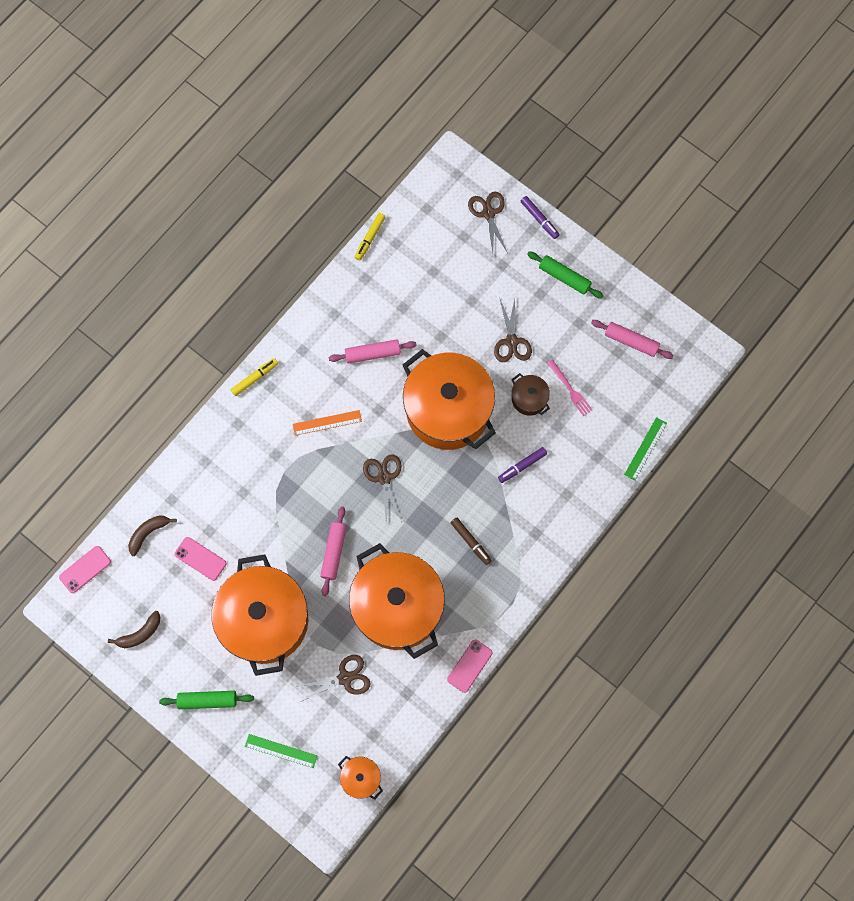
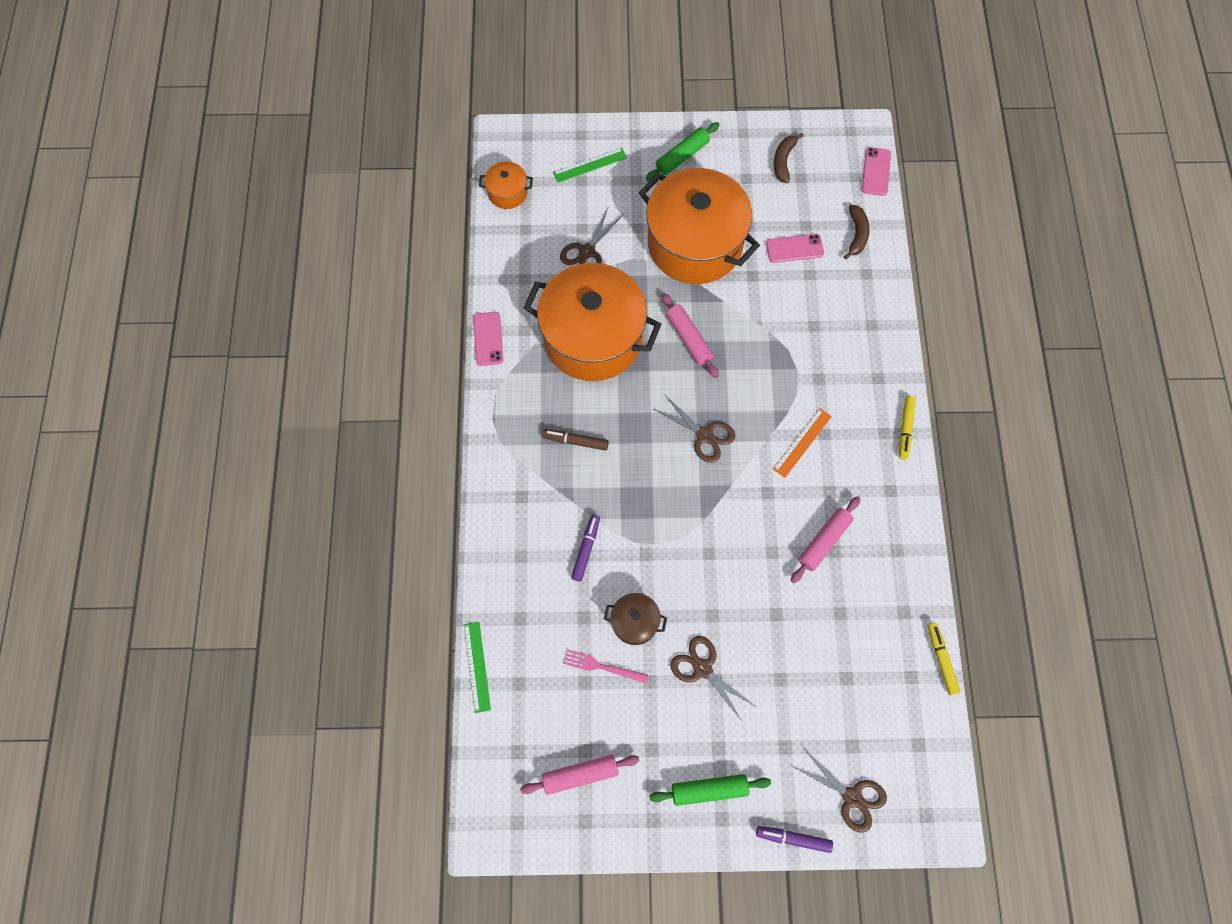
camera: 140 degrees right, 5 degrees down
(448, 410) = (703, 546): orange pot -> none

